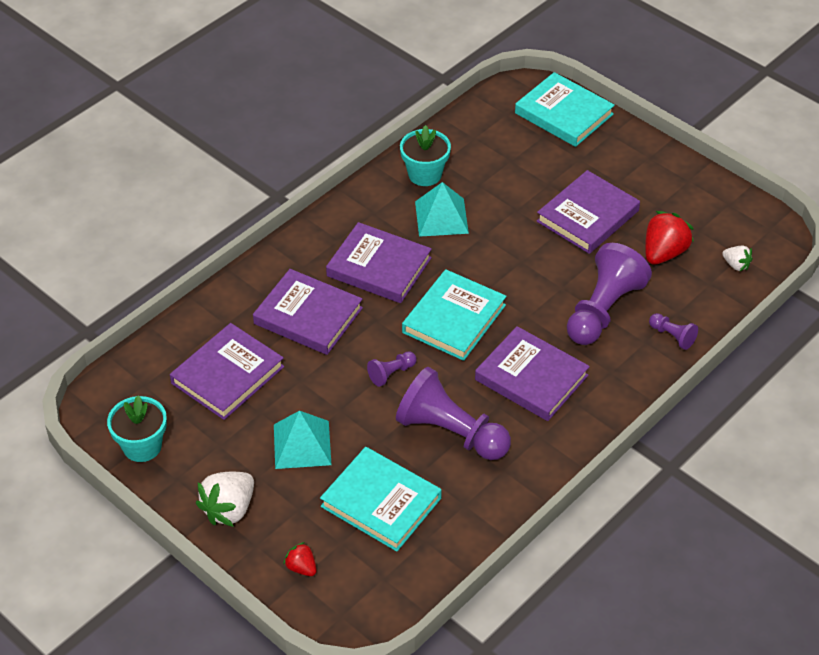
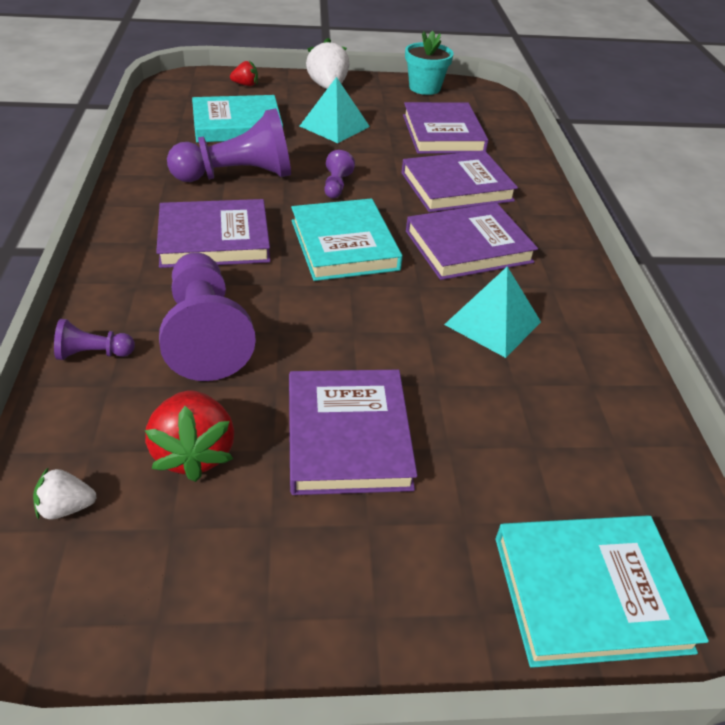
camera: 130 degrees right, 5 degrees down
(425, 174) = (581, 356): turquoise flower pot -> none

